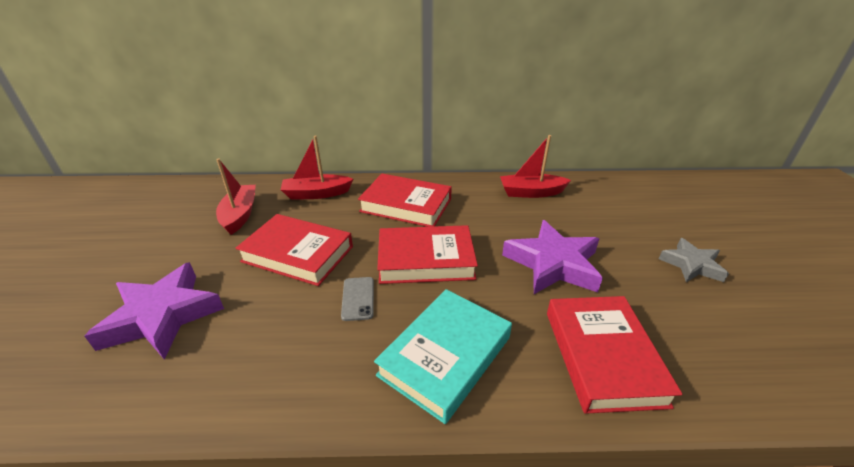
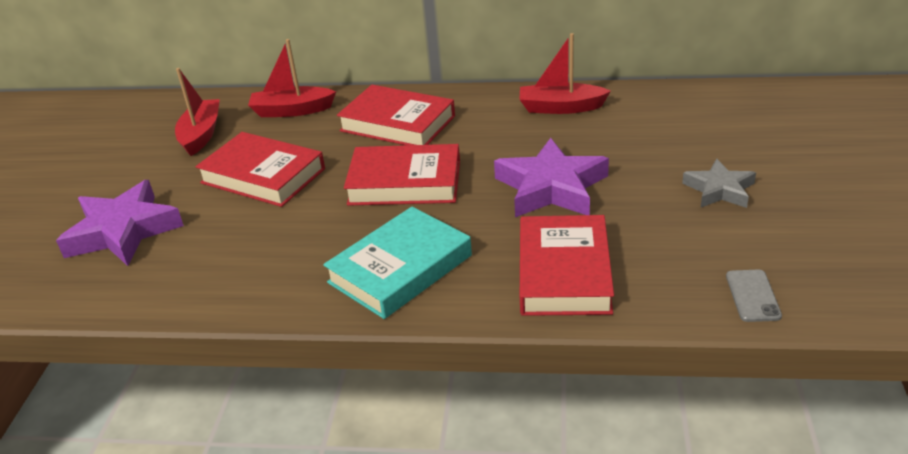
camera: 10 degrees right, 0 degrees up
(358, 298) = (322, 218): grey phone -> grey phone (753, 296)

